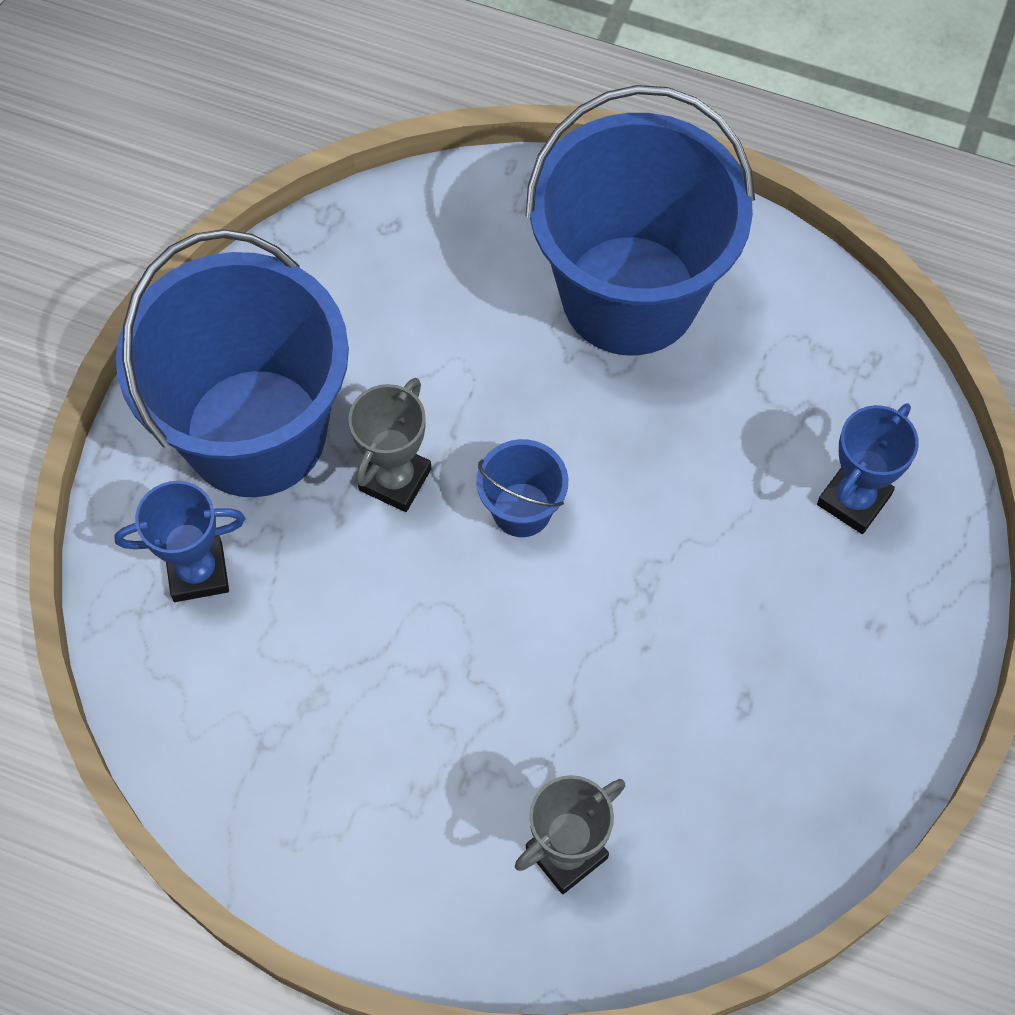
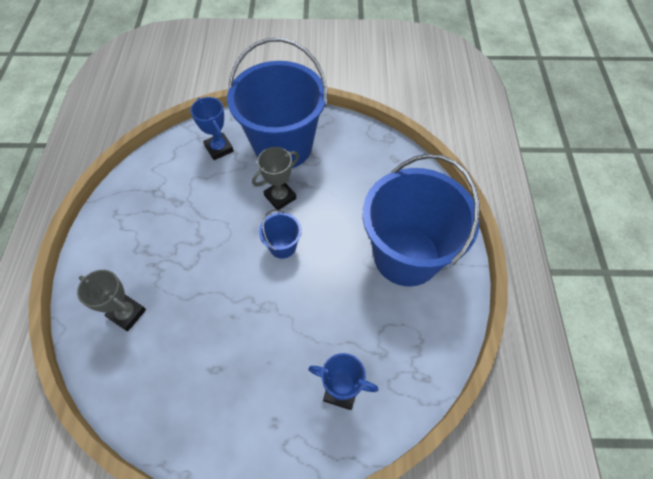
camera: 70 degrees right, 5 degrees down
(395, 479) = (280, 197): grey trophy -> grey trophy turned 45 degrees counterclockwise

